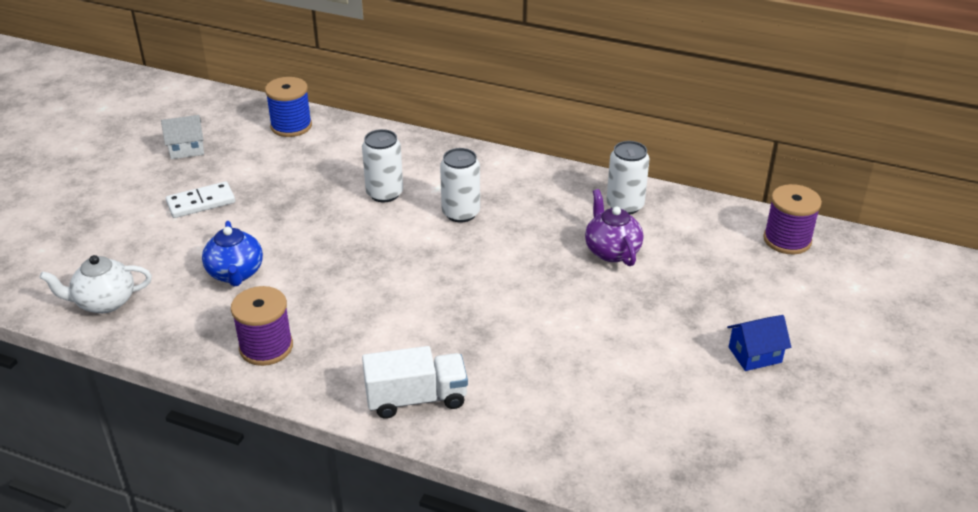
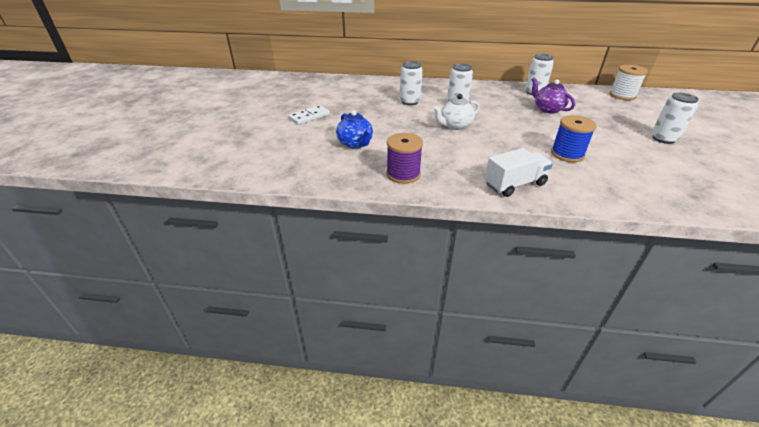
camera: 15 degrees left, 0 degrees up
(104, 302) = (282, 168): white teapot -> white teapot (455, 126)
(186, 149) = (284, 97): white house -> none
(291, 126) = (335, 82): blue spool -> blue spool (567, 154)
(755, 355) = (663, 139): blue house -> white can
(787, 240) = (622, 95): purple spool -> white spool

